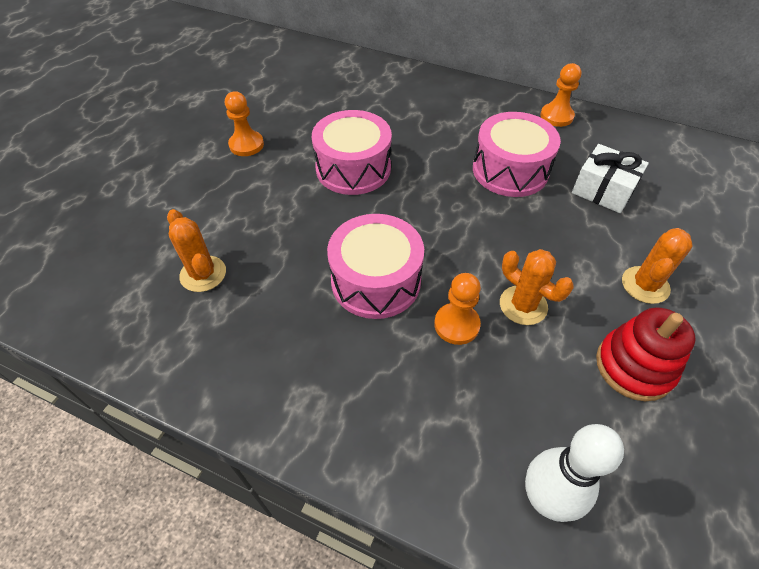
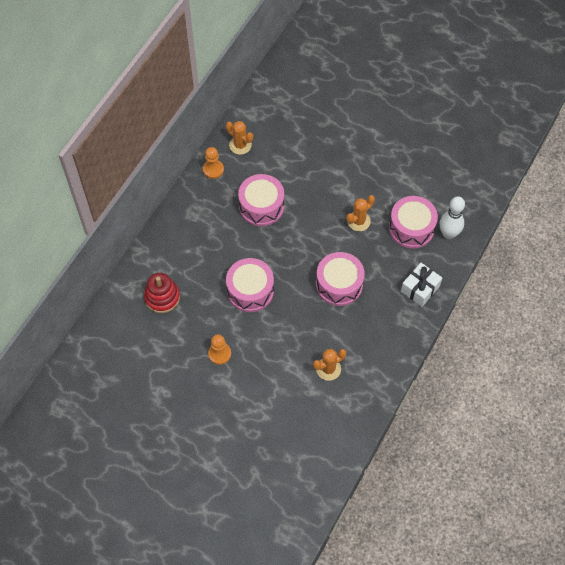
camera: 85 degrees left, 10 degrees up
(456, 325) = (368, 251): orange pawn -> none
(536, 408) = (411, 228): none -> pink drum
(603, 190) = (283, 164): white gift -> white gift (420, 289)
(634, 366) = (393, 186): red stacking toy -> red stacking toy (162, 297)
(645, 285) = (350, 166): orange cactus -> orange cactus (240, 145)

